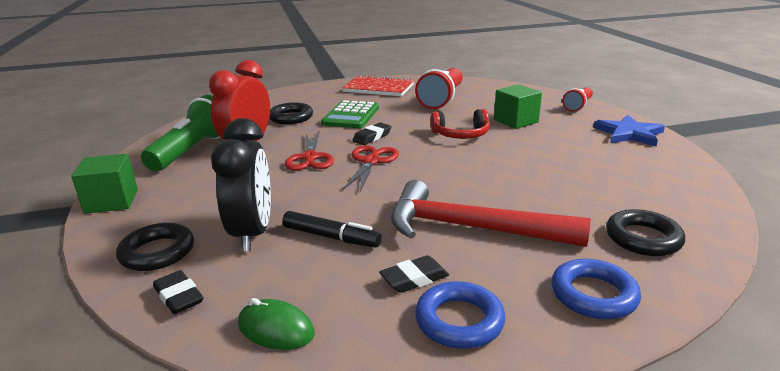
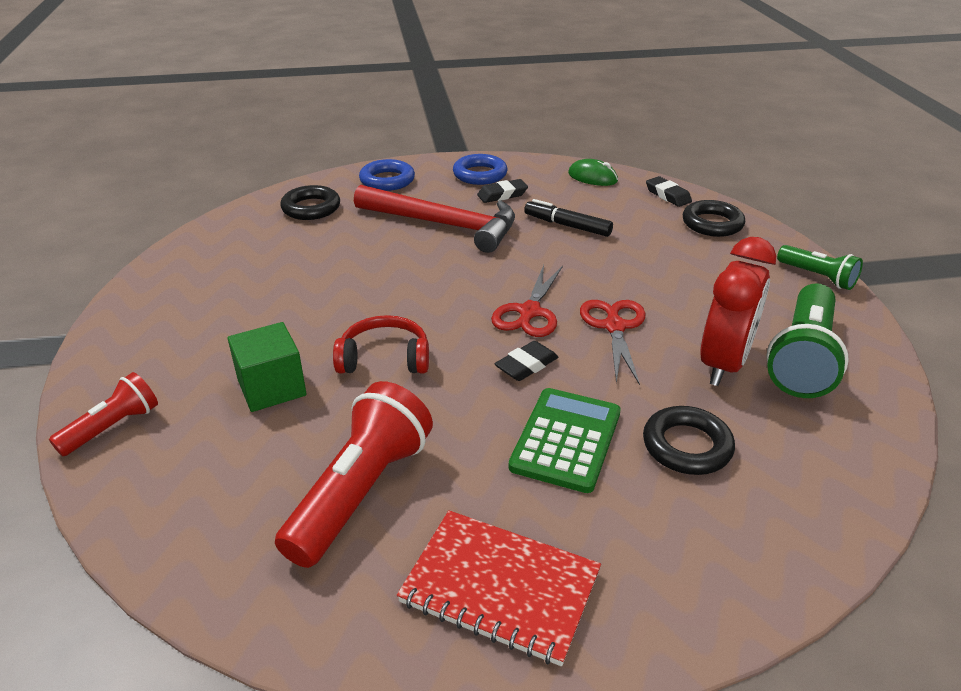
camera: 175 degrees left, 10 degrees up
(111, 201) = (817, 277): green cube -> green flashlight
(252, 233) = (639, 233): black clock -> none
(629, 134) = (138, 336): blue star -> none

